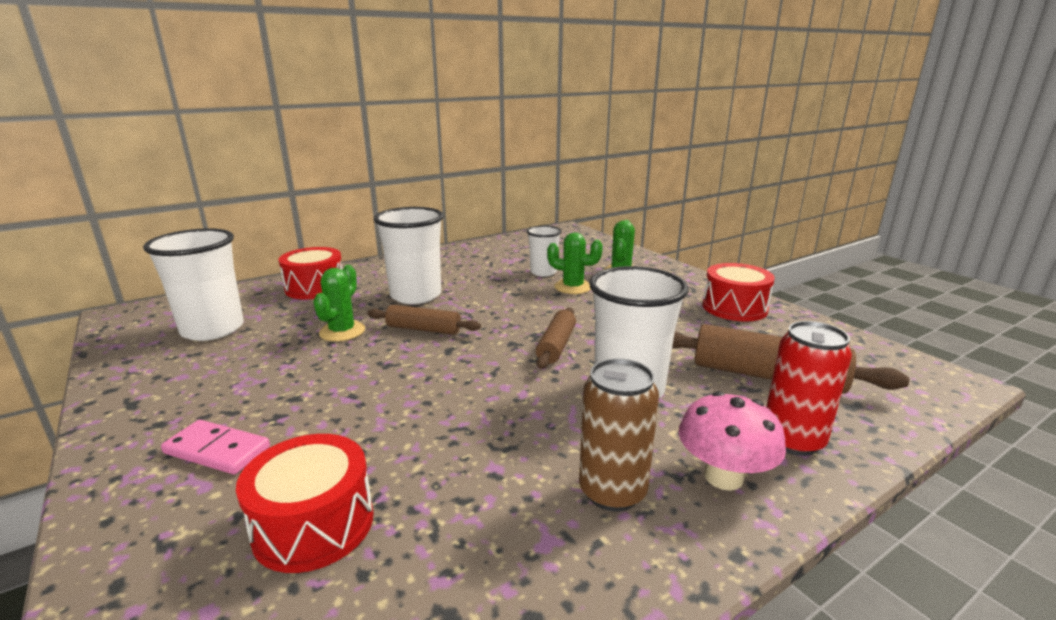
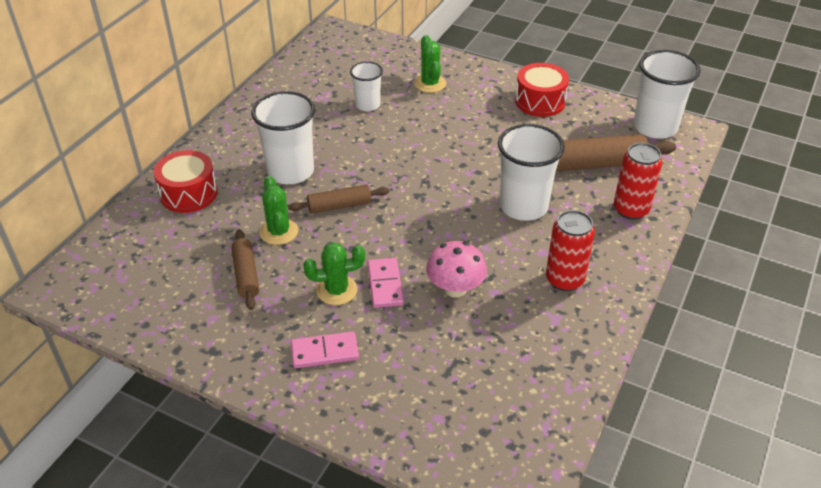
camera: 30 degrees left, 20 degrees up
(212, 329) = (167, 270): white cup -> white cup (655, 127)
(314, 524) = (436, 362): red drum -> none
(374, 408) = (385, 285): none -> pink domino
(556, 345) = (449, 186): brown rolling pin -> brown rolling pin (246, 275)
(573, 287) = (408, 117): green cactus -> green cactus (336, 290)
(612, 491) = (564, 279): brown can -> red can
(723, 477) = (610, 248): pink mushroom -> pink mushroom (455, 289)

